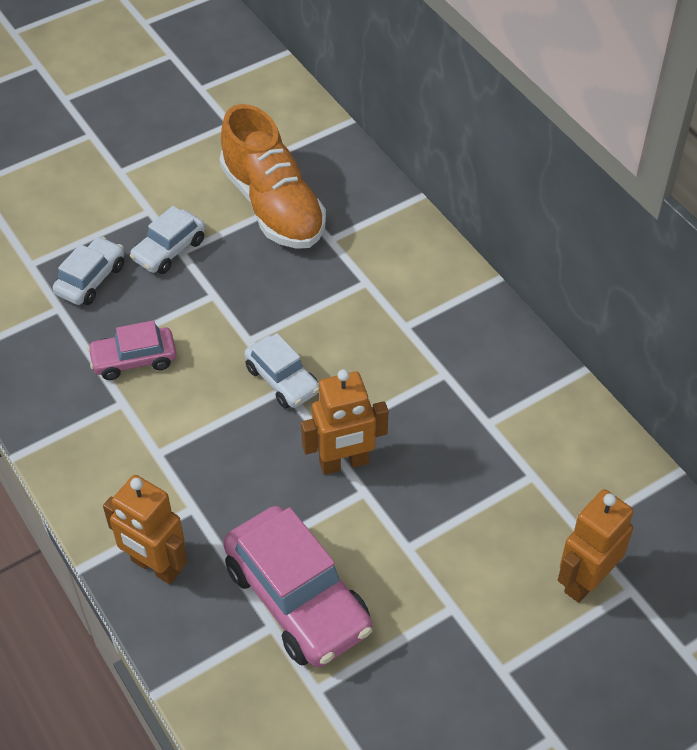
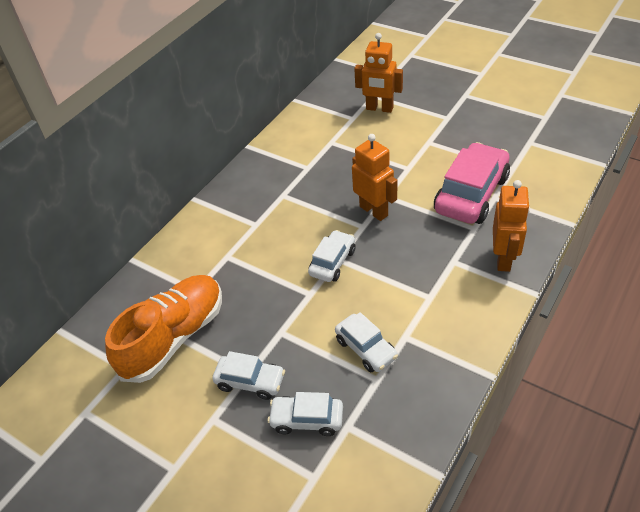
camera: 110 degrees left, 5 degrees down
(134, 360) = (366, 349): pink car -> white car

